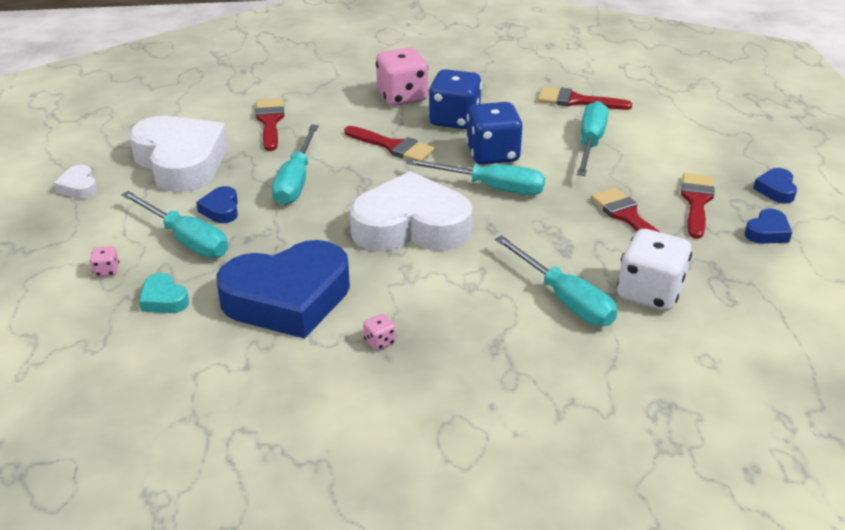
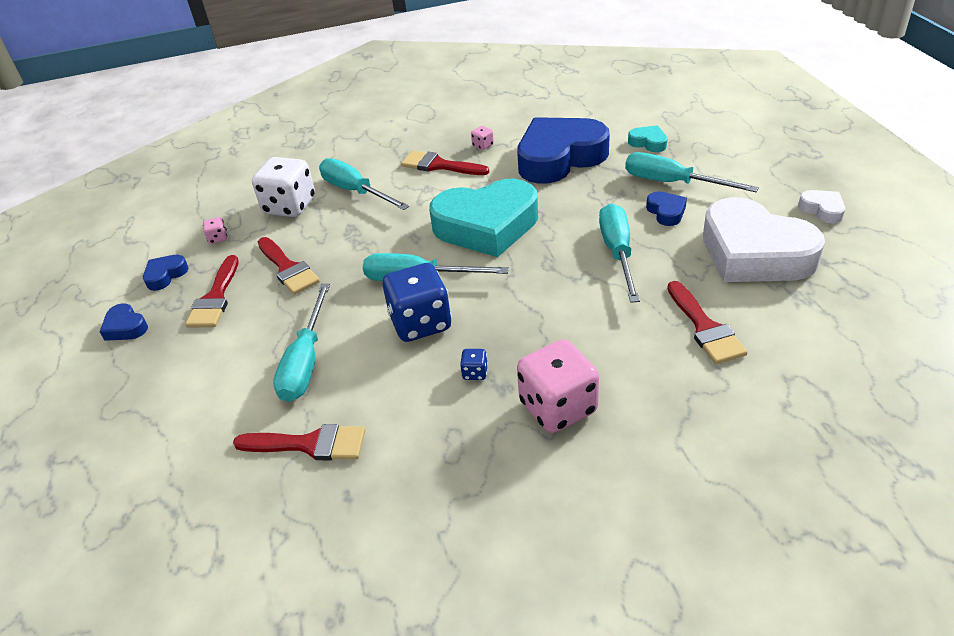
camera: 175 degrees right, 5 degrees up
(107, 271) = (710, 152): pink dice -> pink dice (218, 238)
(393, 146) = (536, 315): red brush -> red brush (439, 165)
(411, 226) = (486, 226): white heart -> turquoise heart
(454, 120) = (475, 373): blue dice -> blue dice, size x0.41
(776, 190) = (125, 327): blue heart -> blue heart turned 135 degrees clockwise

